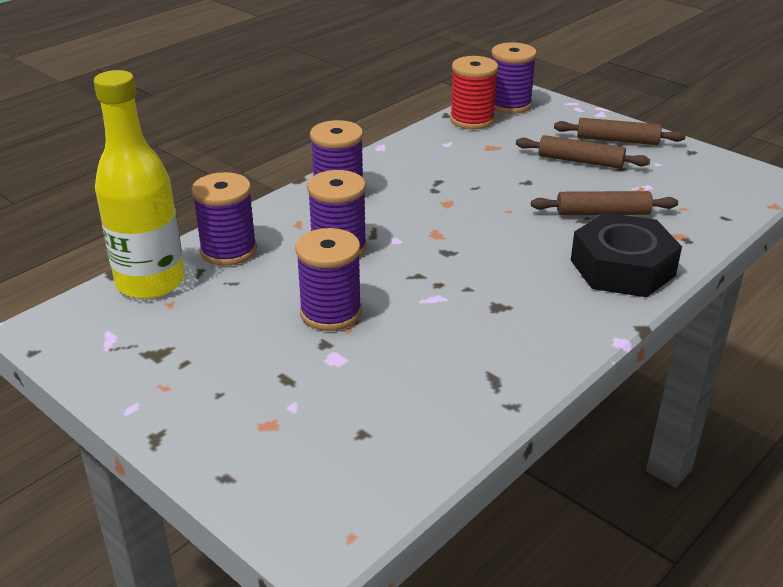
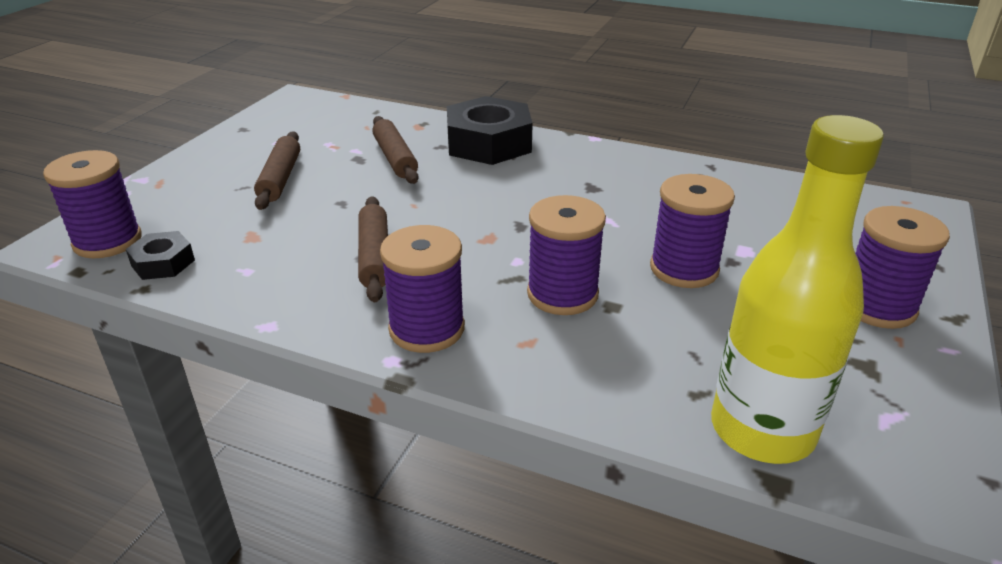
camera: 110 degrees left, 0 degrees up
(228, 250) = (634, 383): purple spool -> purple spool (877, 306)
(472, 120) = (163, 263): red spool -> black nut
(617, 140) = (221, 164): brown rolling pin -> brown rolling pin (375, 256)

